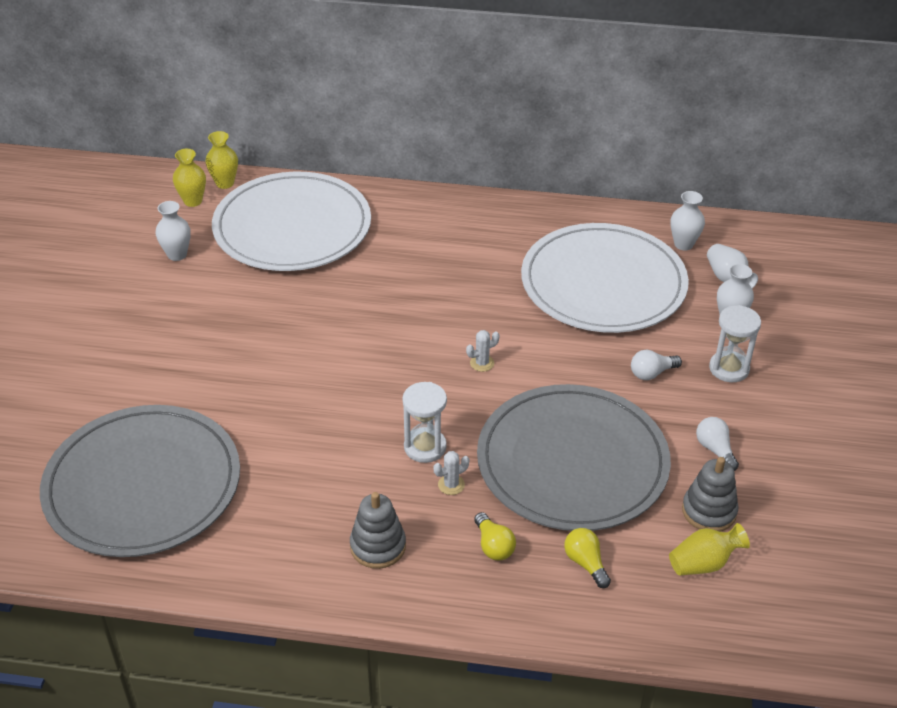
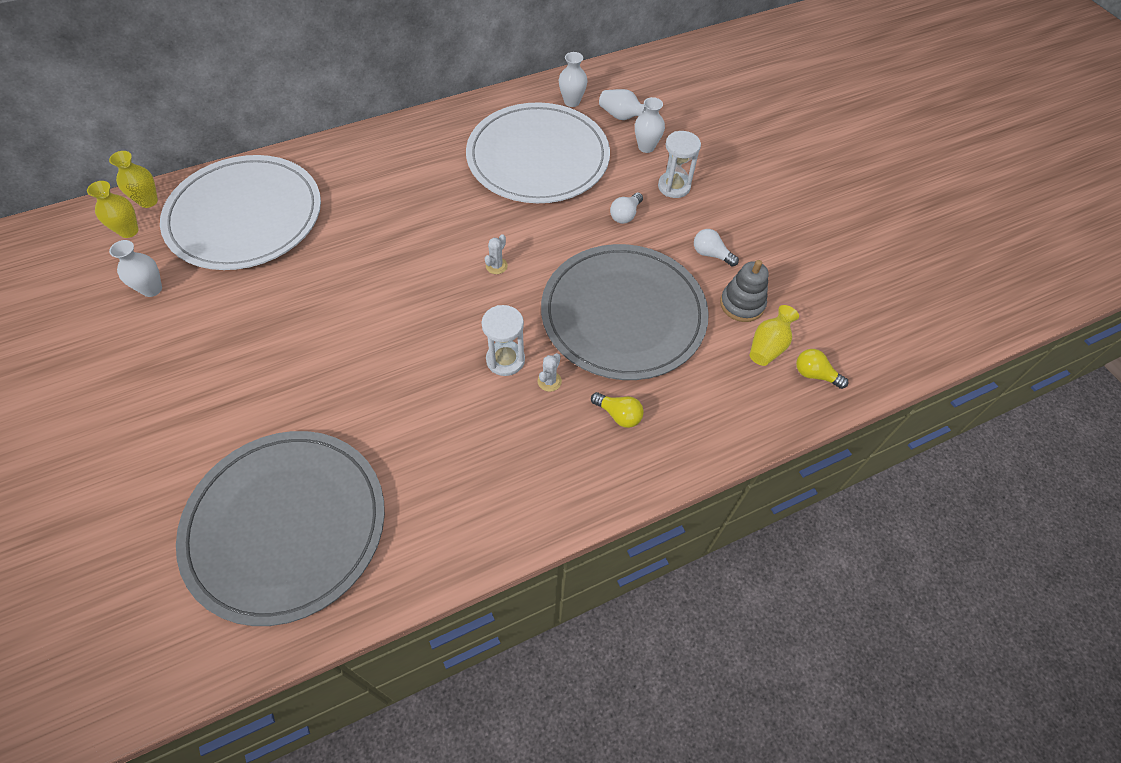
camera: 35 degrees left, 15 degrees up
(378, 546) = (532, 466): grey stacking toy -> none
(585, 563) = (692, 391): yellow light bulb -> yellow light bulb (815, 374)

